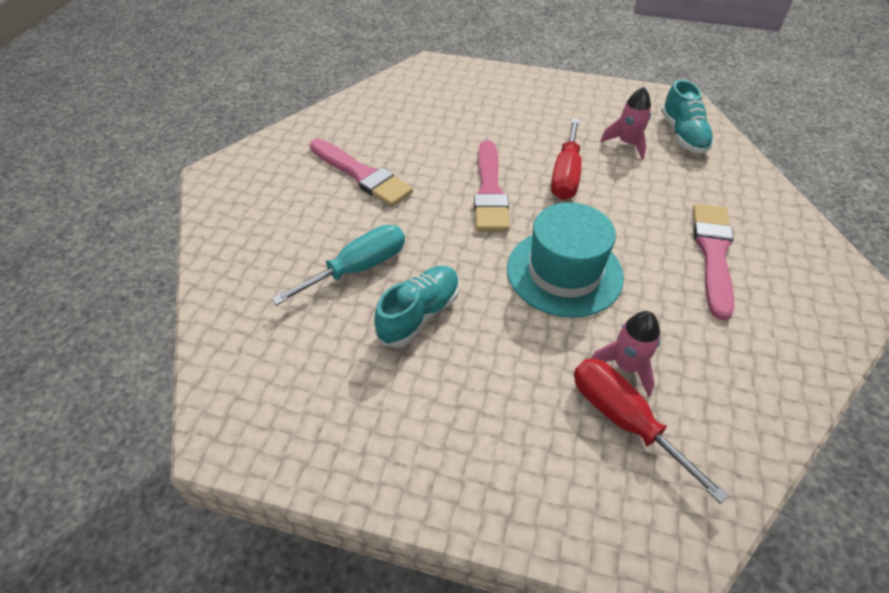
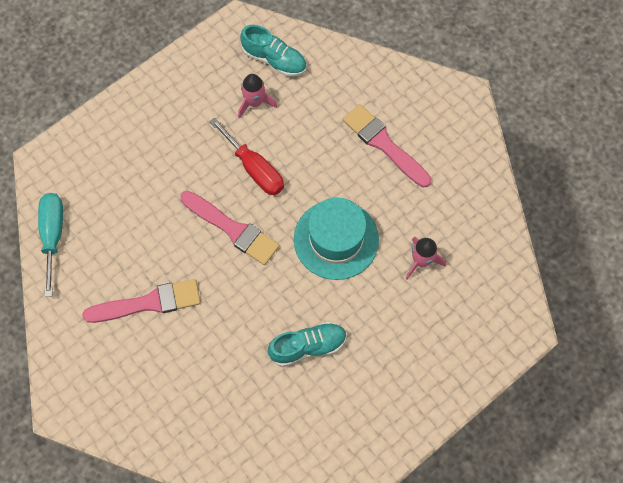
camera: 55 degrees left, 20 degrees up
(358, 268) = (242, 359): turquoise screwdriver -> turquoise screwdriver (53, 235)
(419, 315) = (308, 346): turquoise shoe -> turquoise shoe turned 90 degrees clockwise
(624, 420) = (449, 290): red screwdriver -> none

